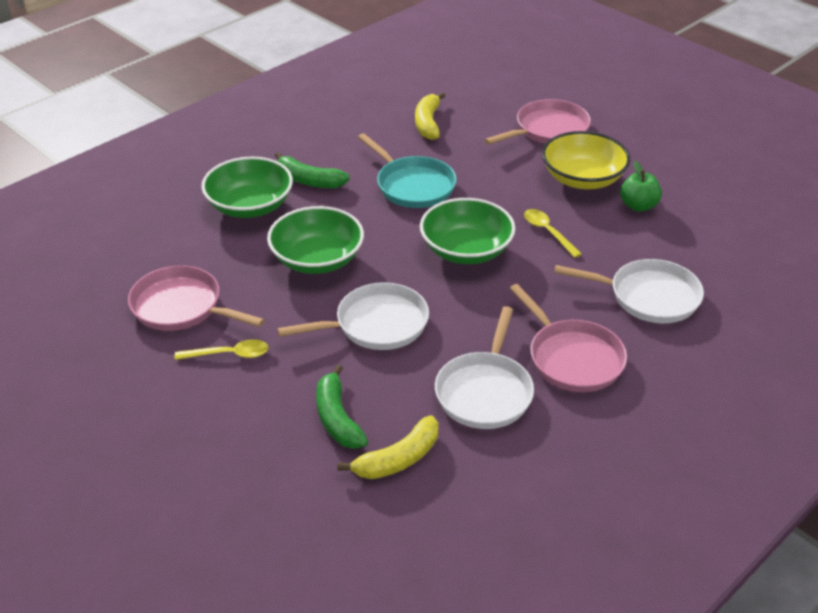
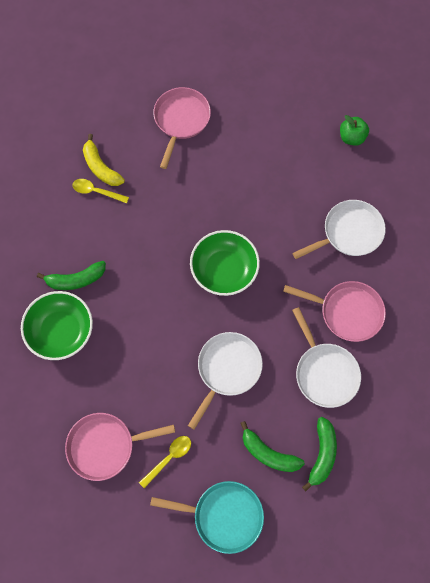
camera: 40 degrees left, 30 degrees up
(317, 259) = (146, 344): green bowl -> none
(398, 459) = (322, 454): yellow banana -> green banana
(412, 185) = (144, 236): turquoise pan -> turquoise pan (223, 516)
(547, 232) = (256, 219): yellow spoon -> yellow spoon (96, 191)
(582, 178) = (238, 154): yellow bowl -> none
(638, 206) = (287, 157): green apple -> green apple (351, 137)

